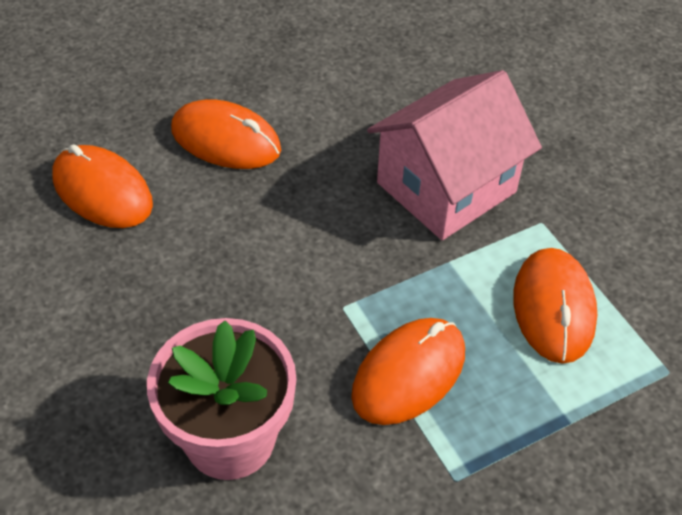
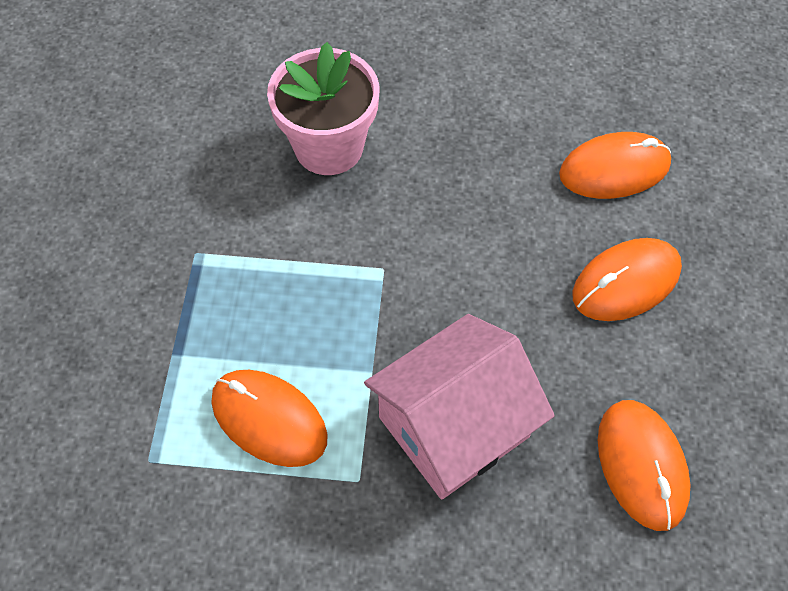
camera: 125 degrees right, 10 degrees up
(409, 374) = (293, 276): orange mouse -> orange mouse (641, 465)
(446, 187) = (454, 427): pink house -> pink house turned 60 degrees clockwise

